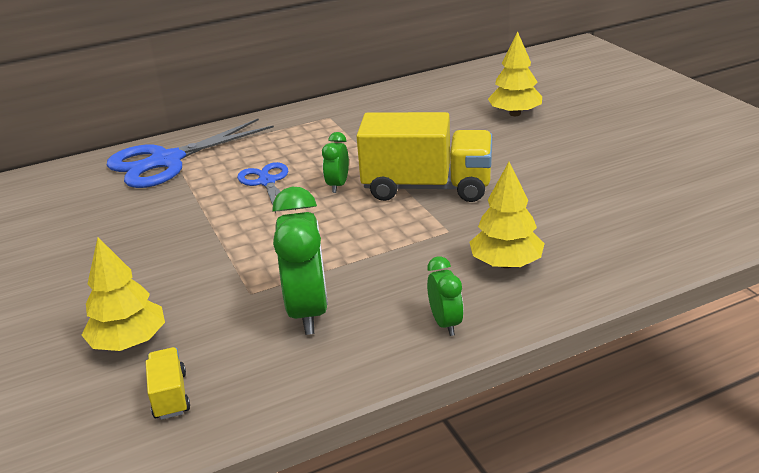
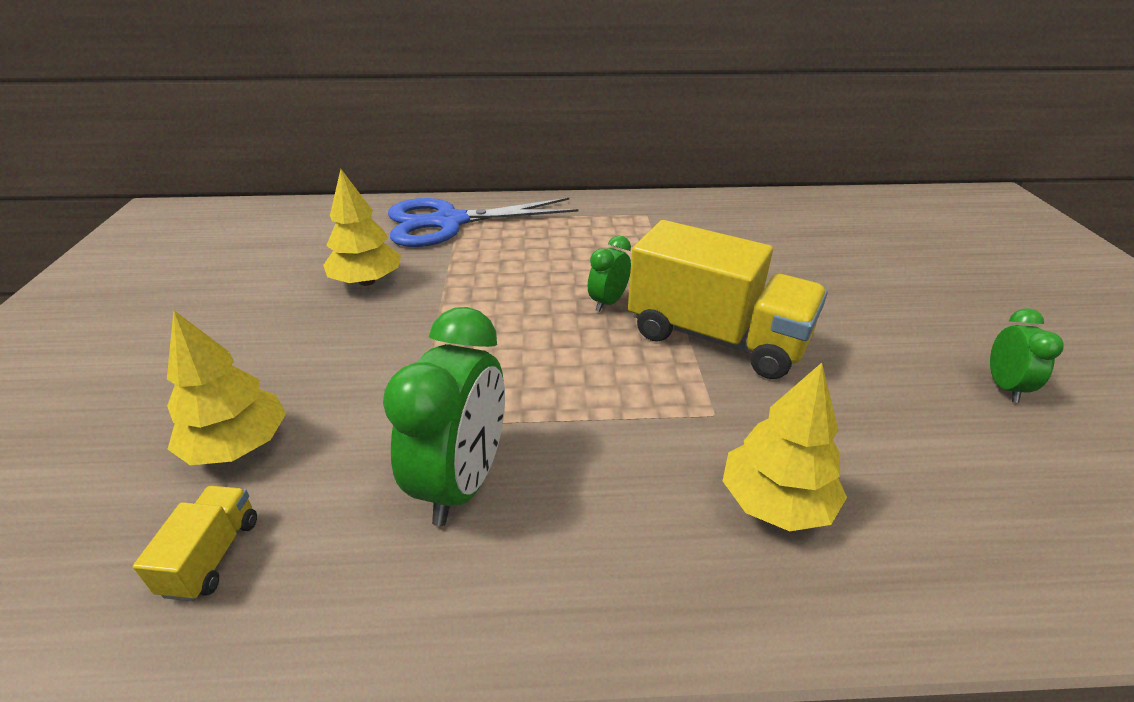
camera: 20 degrees right, 5 degrees up
(267, 182) = (532, 275): blue scissors -> none
(445, 323) = (634, 584): green clock -> green clock (1004, 387)
(515, 113) = (878, 265): yellow tree -> yellow tree (367, 281)

